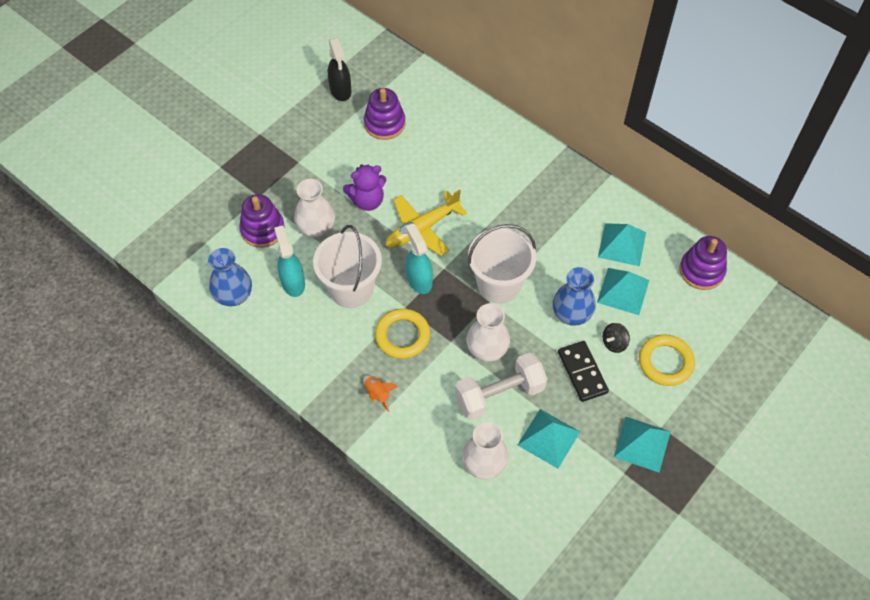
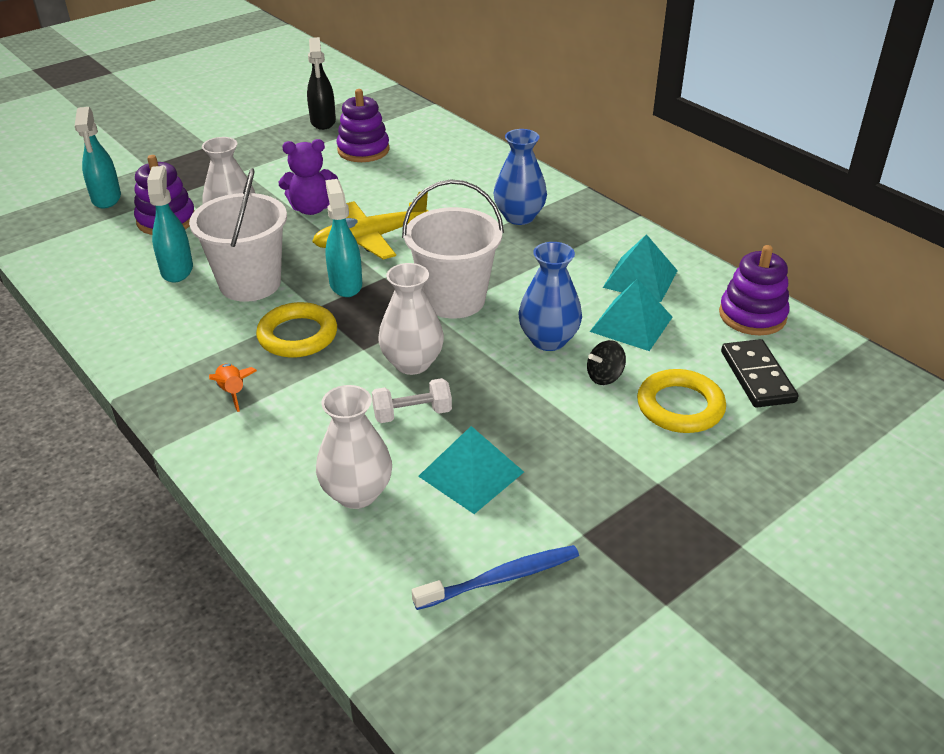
camera: 10 degrees right, 20 degrees down
(205, 210) = (106, 198): none -> turquoise spray bottle
(234, 296) = (93, 274): blue vase -> blue vase (519, 217)
(499, 394) = (412, 413): white dumbbell -> white dumbbell, size x0.57
(582, 372) = (547, 403): black domino -> black domino (757, 376)
(584, 512) = (500, 578): none -> blue toothbrush
(642, 444) = (622, 500): turquoise pyramid -> none

